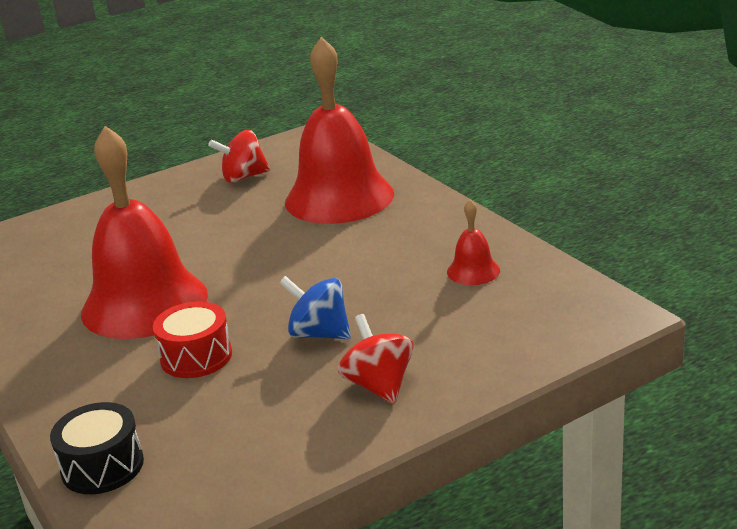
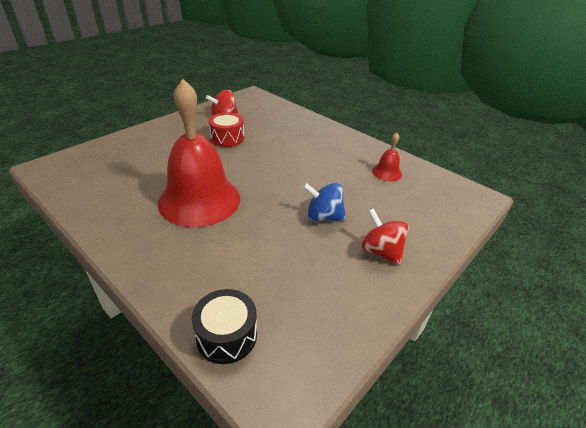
camera: 20 degrees left, 10 degrees up
(196, 357) = (253, 237): red drum -> red drum (227, 138)
(339, 197) = (286, 129): red bell -> none

